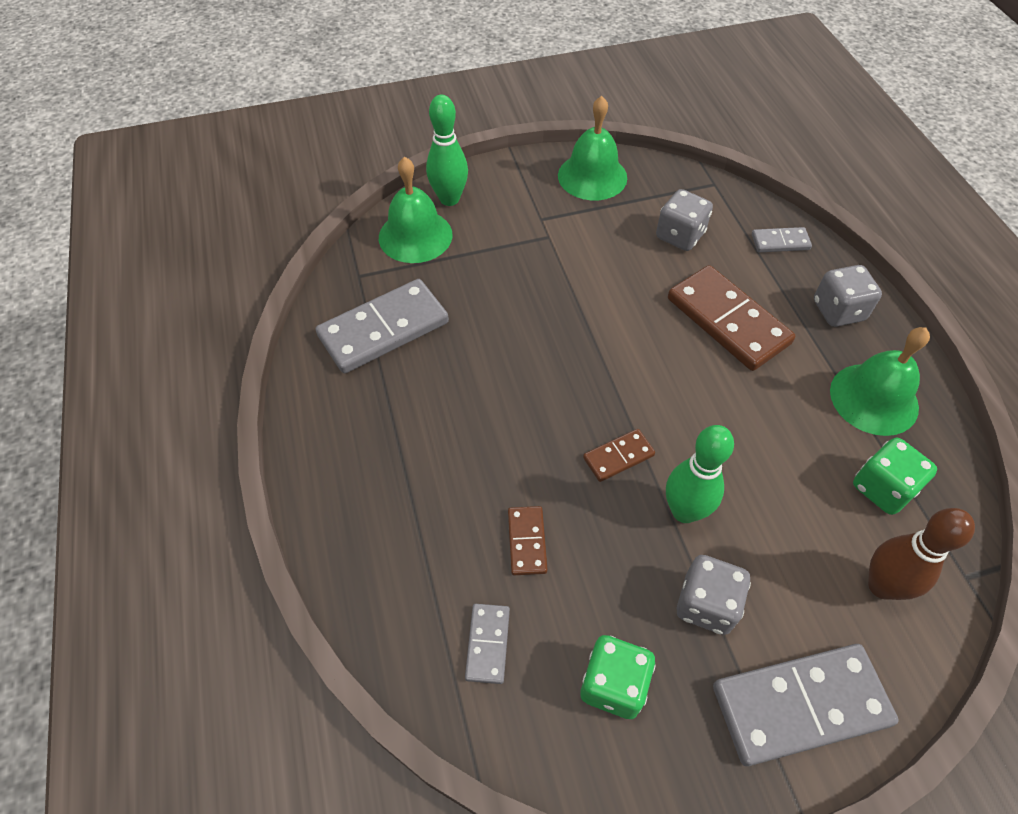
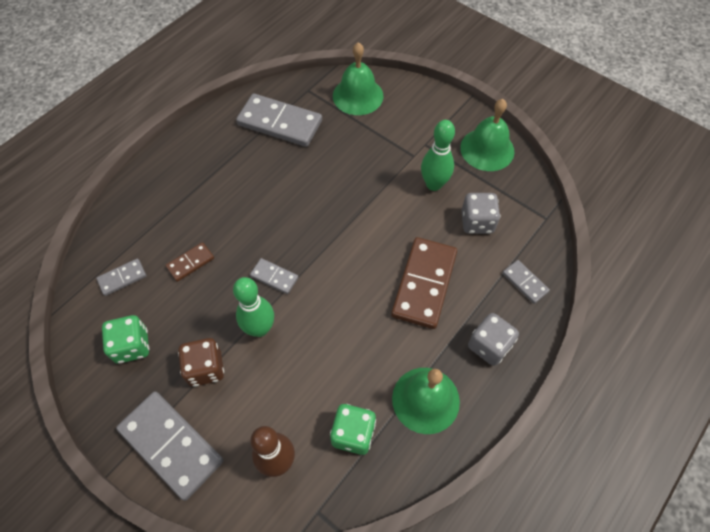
camera: 55 degrees right, 5 degrees up
(449, 199) = (400, 93): green bowling pin -> green bowling pin (433, 184)
(618, 456) = (274, 277): brown domino -> grey domino
(706, 604) = (205, 368): grey dice -> brown dice

